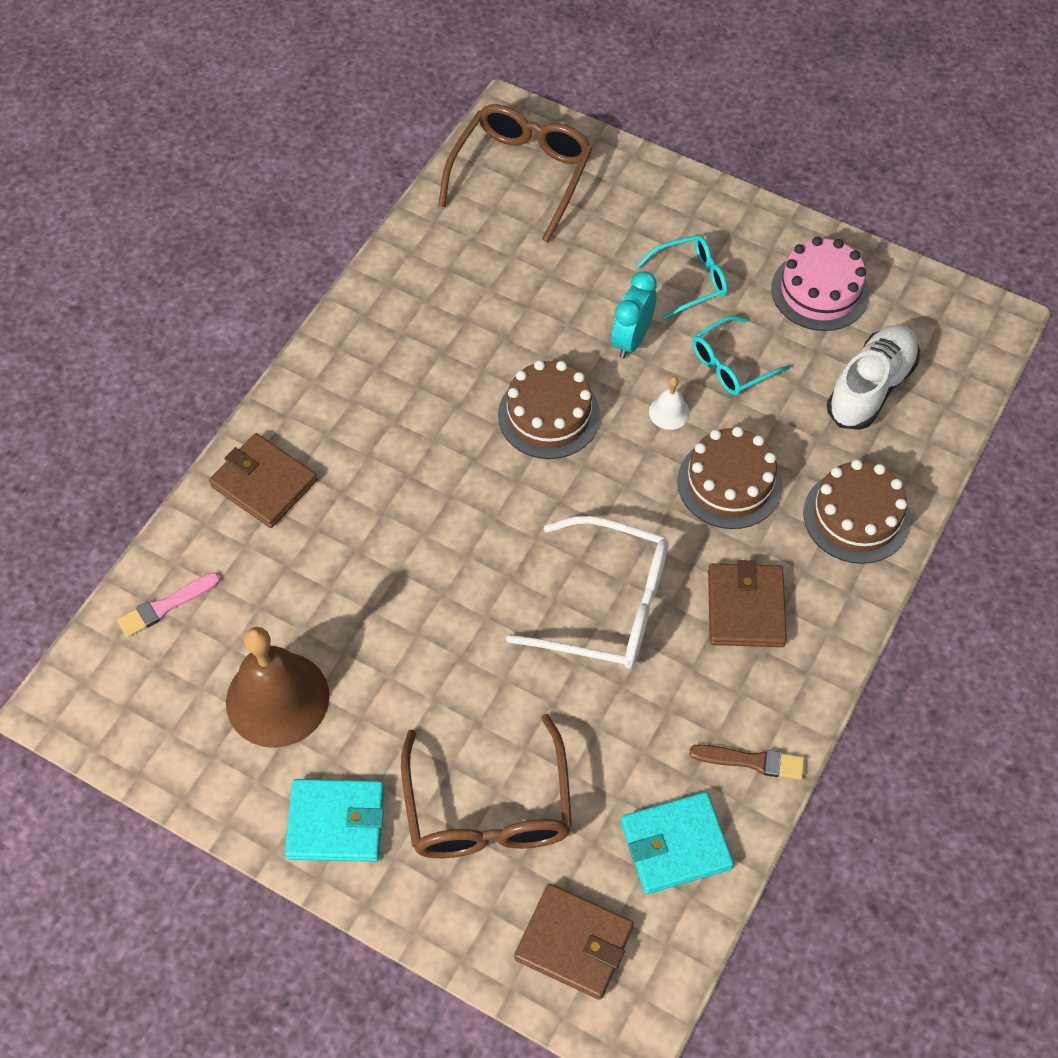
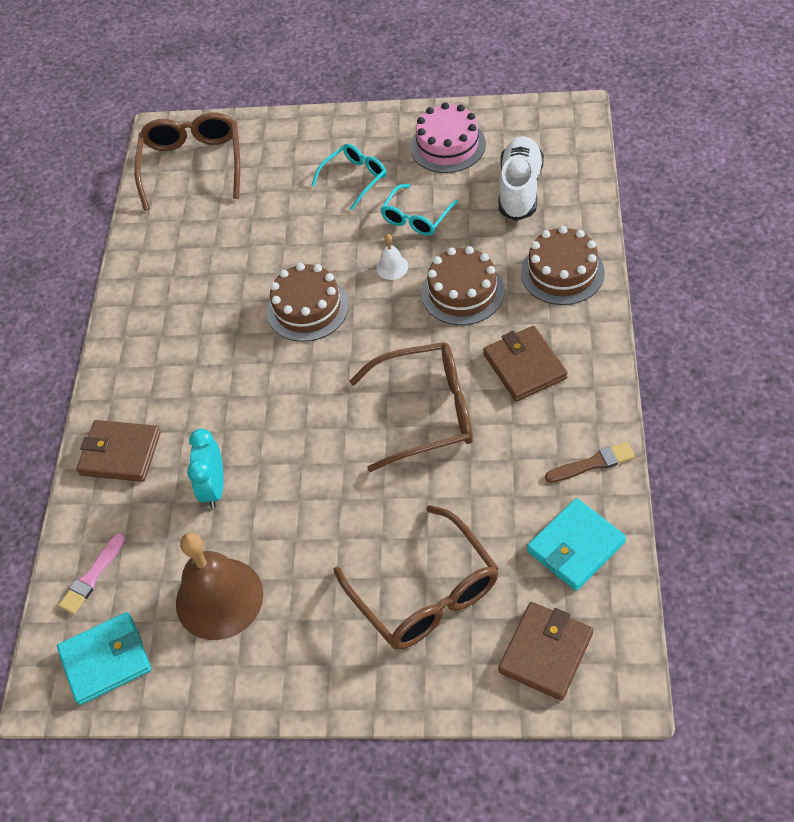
camera: 20 degrees left, 5 degrees down
(336, 822) = (317, 663): turquoise wallet -> turquoise wallet (106, 660)
(574, 943) = (546, 652): brown wallet -> brown wallet turned 60 degrees counterclockwise
(606, 605) = (426, 412): white glasses -> brown glasses
(631, 339) = (336, 233): turquoise clock -> turquoise clock (214, 488)

